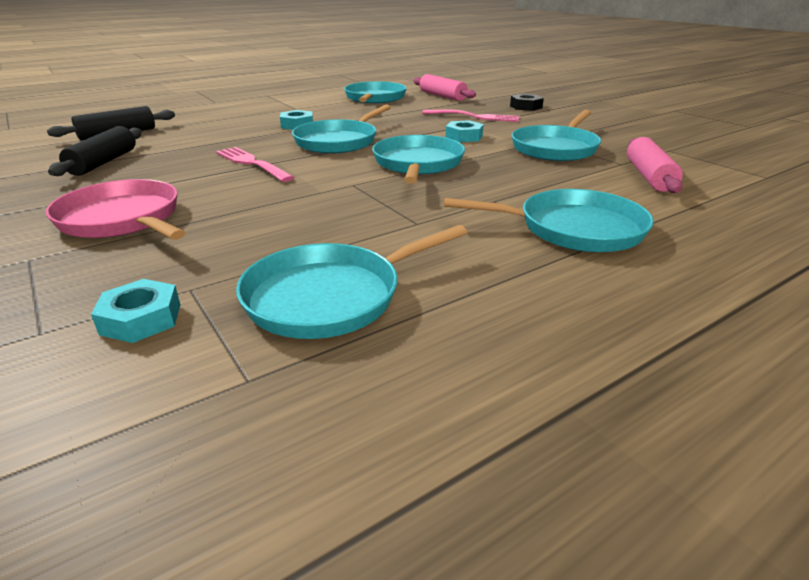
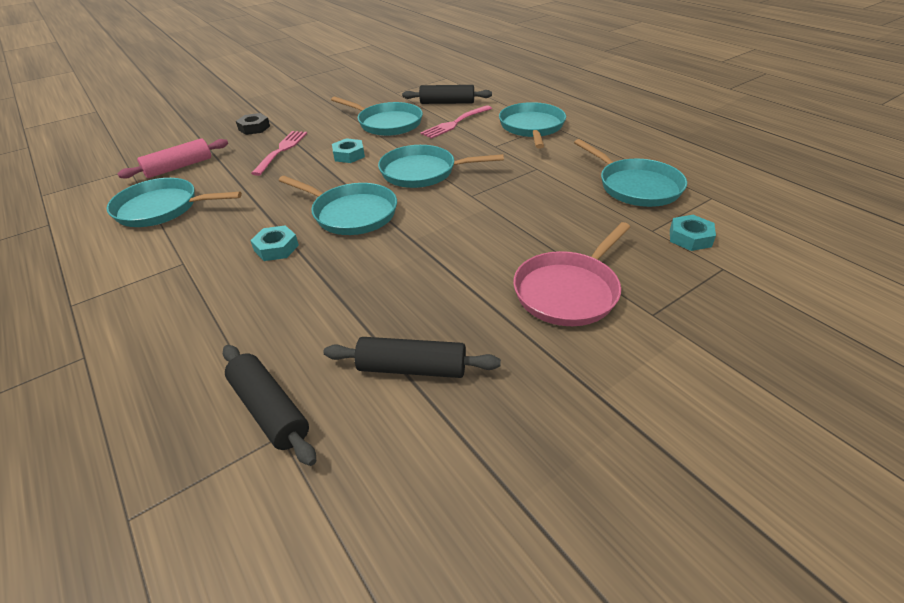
camera: 90 degrees left, 10 degrees up
(252, 163) = (419, 252): pink fork -> pink fork (456, 123)
(648, 176) = (447, 103): pink rolling pin -> black rolling pin

